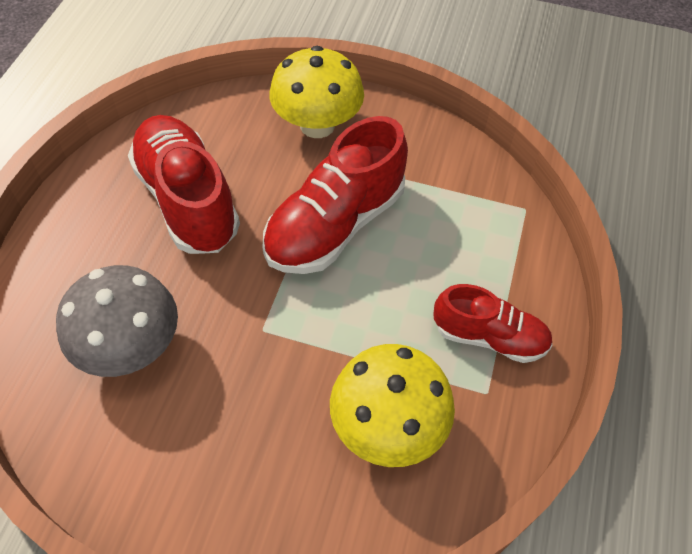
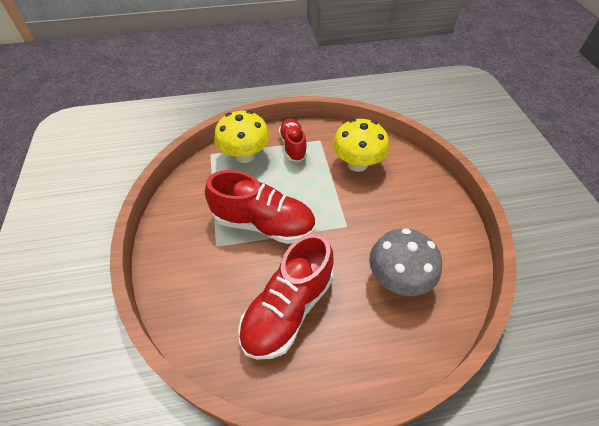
camera: 115 degrees left, 5 degrees down
(317, 125) = (187, 267): yellow mushroom -> yellow mushroom (245, 155)

